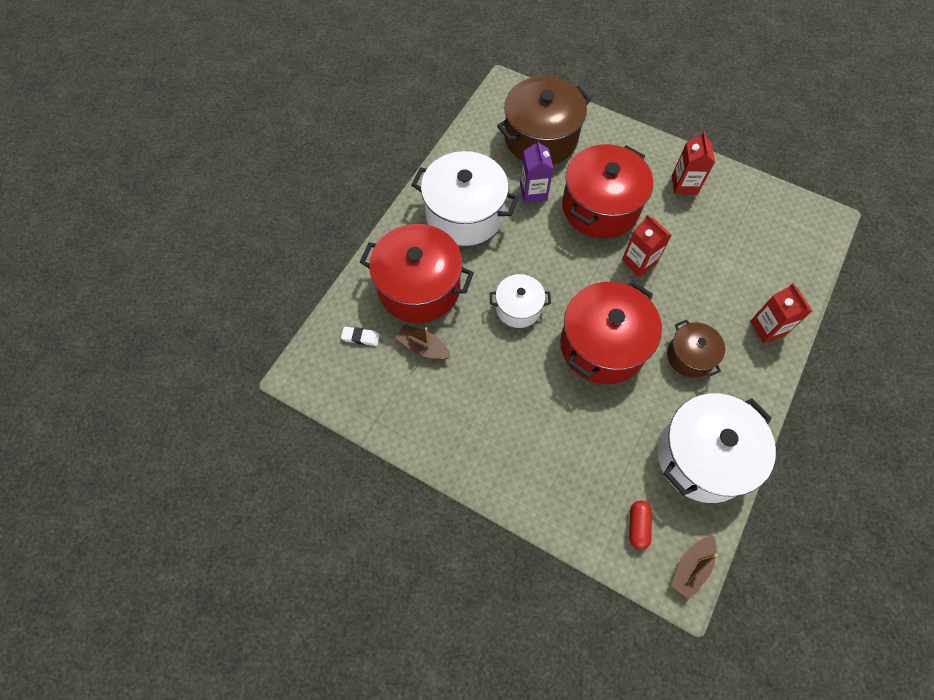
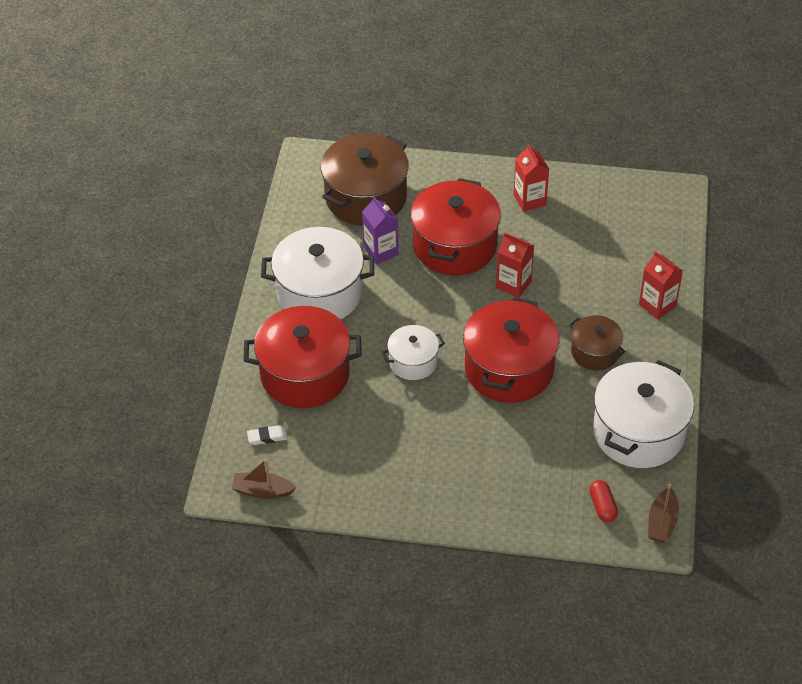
camera: 20 degrees left, 15 degrees down
(423, 347) = (334, 426): brown boat -> brown boat (262, 491)

